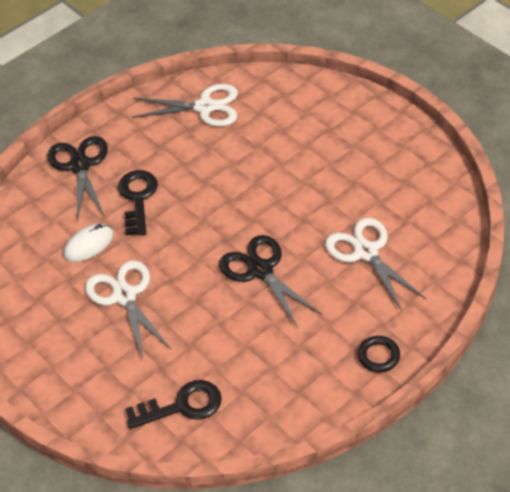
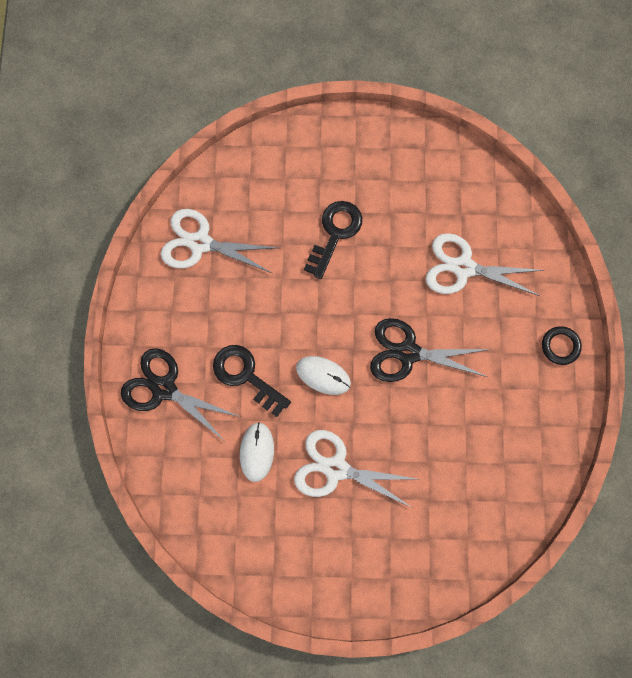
camera: 50 degrees left, 25 degrees up
(182, 406) = (477, 514): black key -> black key (335, 233)
(186, 237) = (323, 375): none -> white mouse
(205, 107) = (200, 243): white scissors -> white scissors turned 120 degrees counterclockwise

